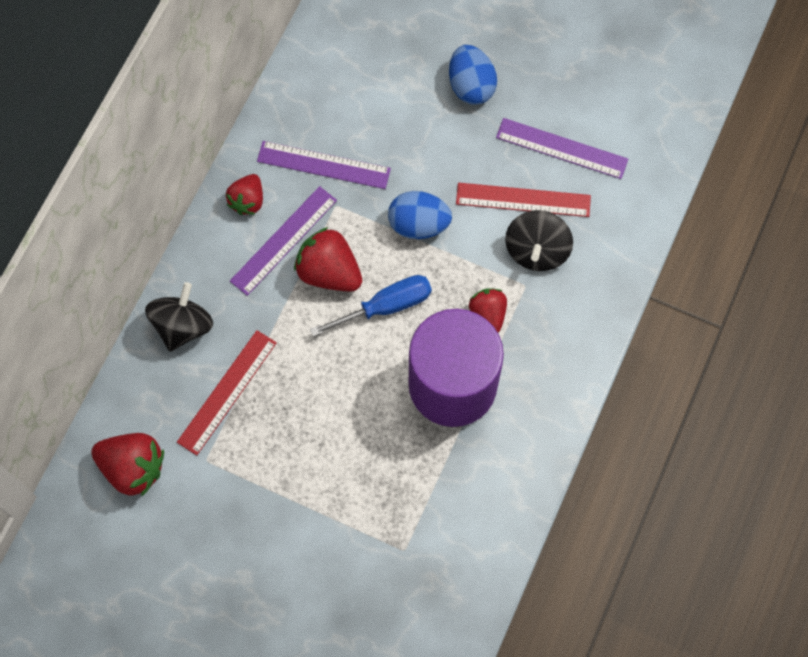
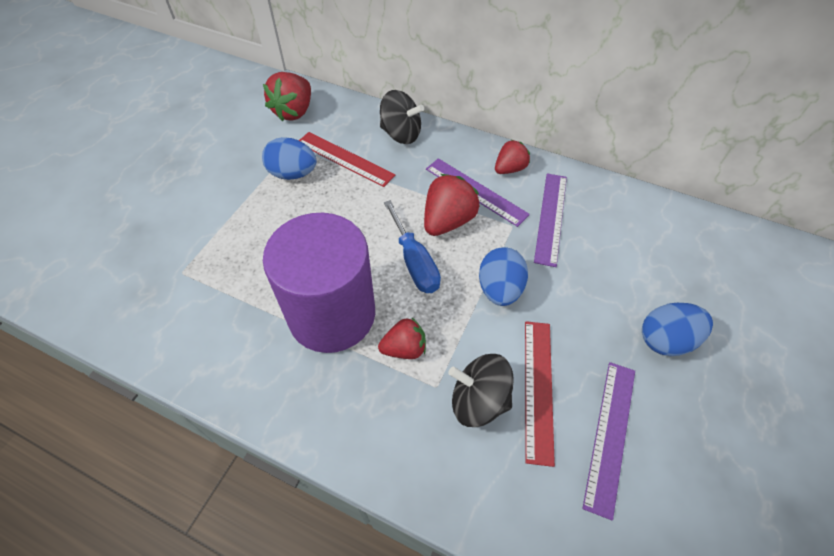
camera: 90 degrees right, 15 degrees down
(247, 201) = (509, 169): red strawberry -> red strawberry turned 120 degrees clockwise
(253, 452) = (293, 174): none -> blue egg

